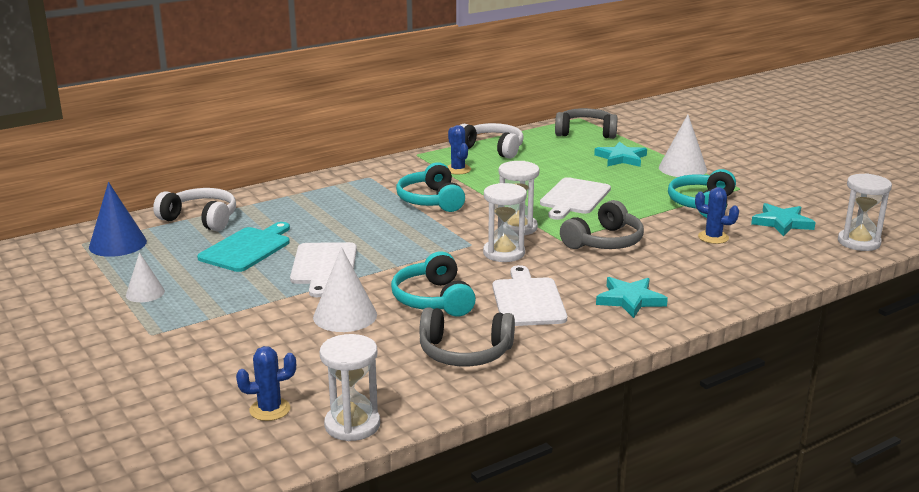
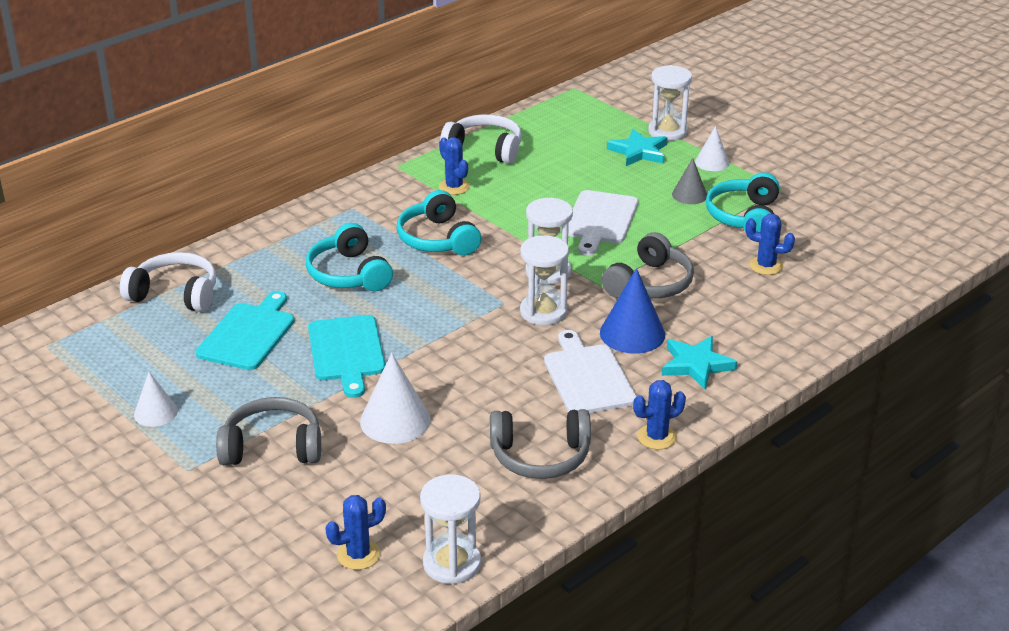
camera: 10 degrees left, 10 degrees up
(118, 244) = (91, 343): blue cone -> blue cone (632, 333)
(323, 266) = (346, 352): white cutting board -> turquoise cutting board
(433, 299) = (485, 387): turquoise headphones -> turquoise headphones (349, 274)
(577, 348) = (657, 437): none -> blue cactus
(585, 133) = (588, 113): grey headphones -> grey headphones (272, 447)
(657, 187) = (689, 195): none -> grey cone
(682, 168) = (712, 162): white cone -> white cone, size x0.62
(782, 223) = (836, 237): turquoise star -> none
(859, 242) = (920, 258): white hourglass -> white hourglass (667, 131)

